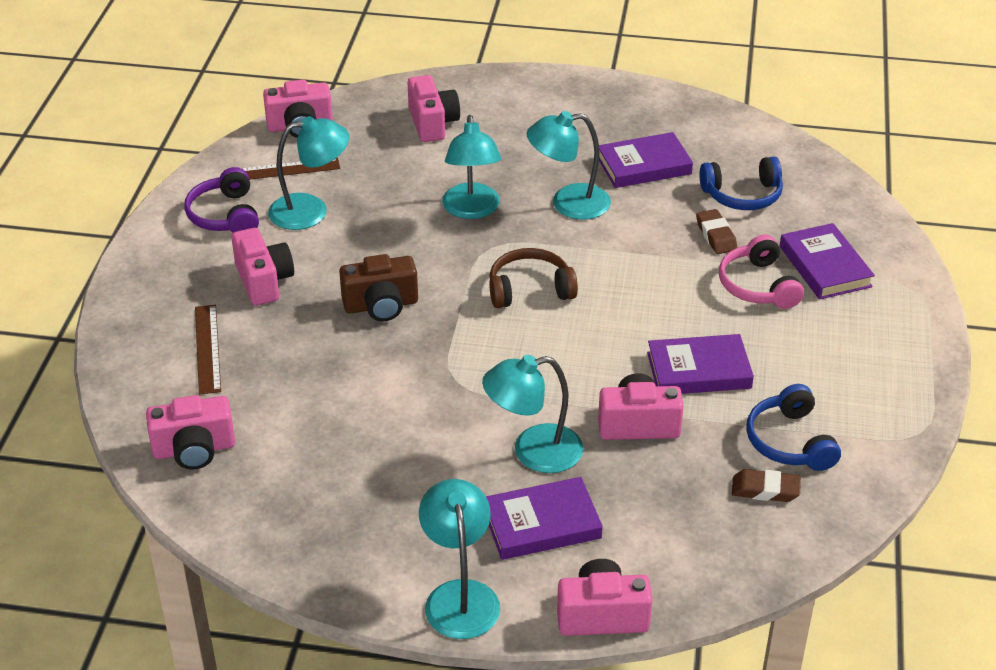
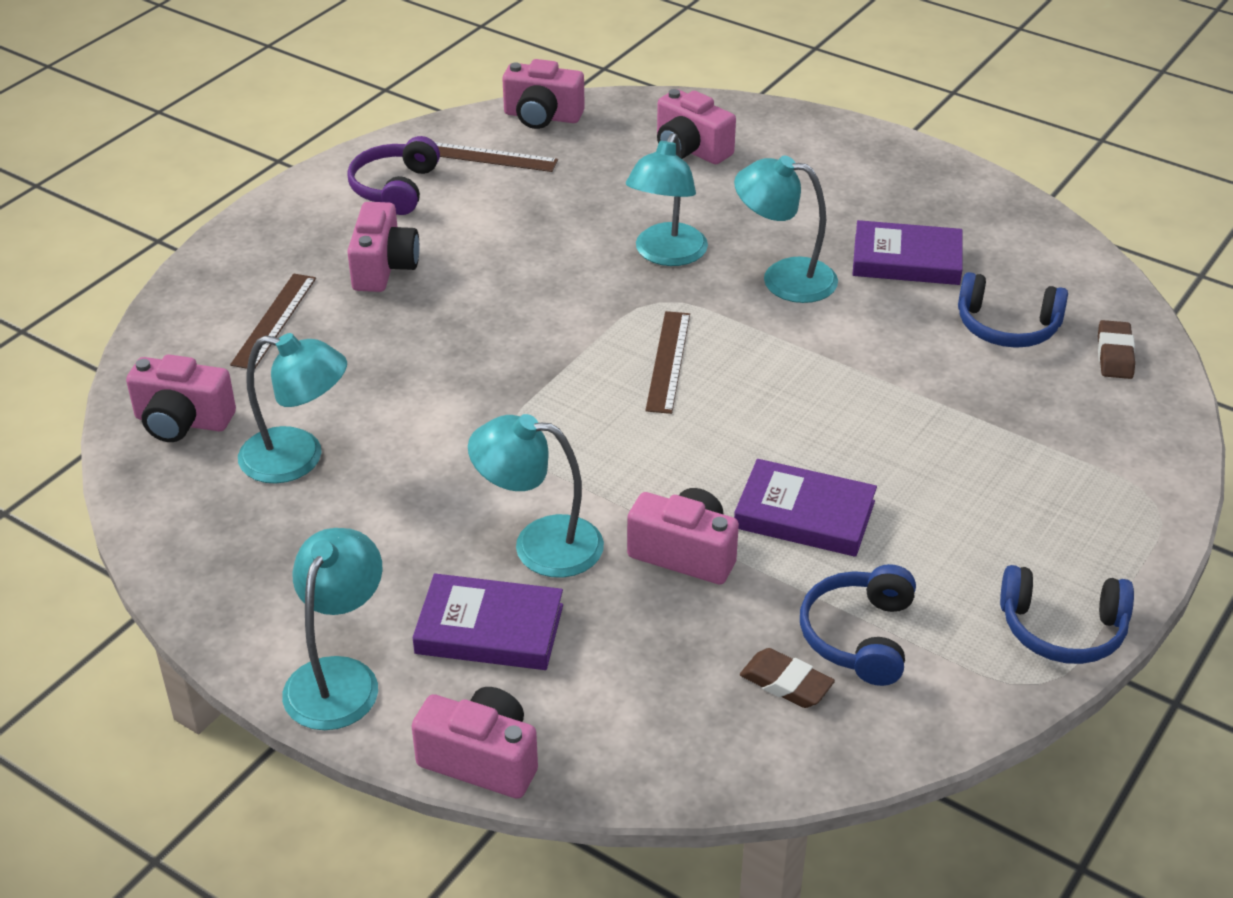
camera: 25 degrees right, 0 degrees up
(311, 210) = (488, 207): turquoise lamp -> turquoise lamp (298, 459)
(381, 305) = (489, 329): brown camera -> none
(432, 123) = (690, 150): pink camera -> pink camera turned 120 degrees clockwise
(530, 289) = (668, 361): brown headphones -> brown ruler
(716, 236) = (939, 364): brown eraser -> brown eraser (1114, 355)
(758, 285) = (951, 438): pink headphones -> none
(825, 266) = (1055, 440): purple book -> none
(910, 393) = (1062, 629): none -> blue headphones

